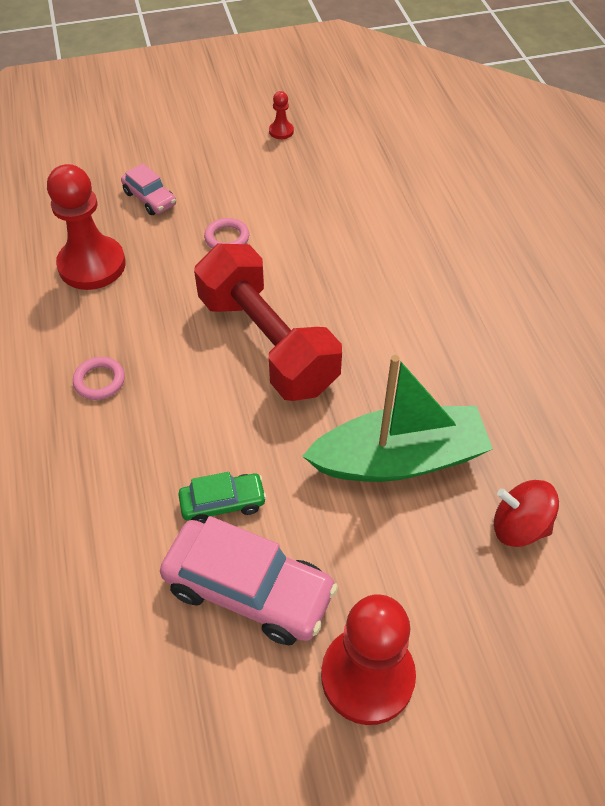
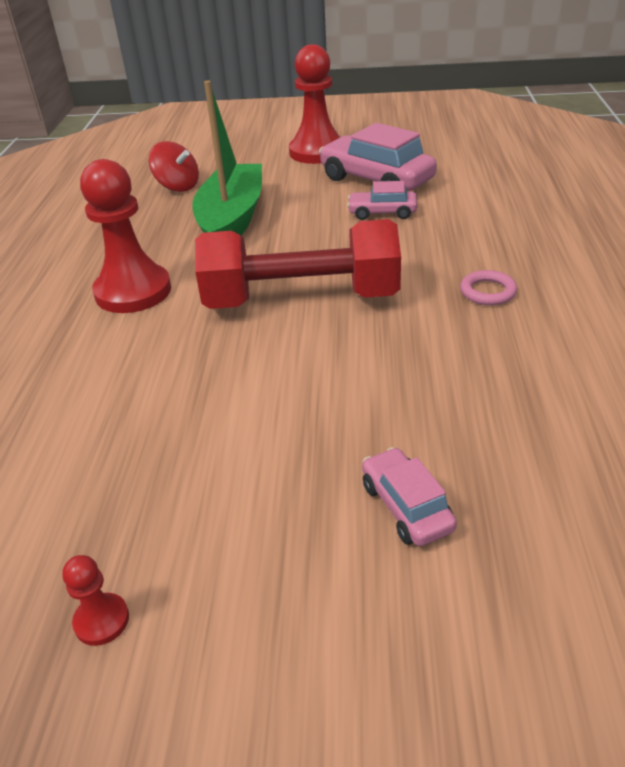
camera: 160 degrees left, 15 degrees down
(92, 265) = (505, 410): red pawn -> red pawn (133, 291)
(223, 503) = (382, 213): green car -> pink car
(227, 238) = (300, 417): pink ring -> none
(267, 343) = (301, 299): red dumbbell -> red dumbbell turned 75 degrees counterclockwise
(399, 459) = (232, 219): green boat -> green boat turned 90 degrees clockwise

